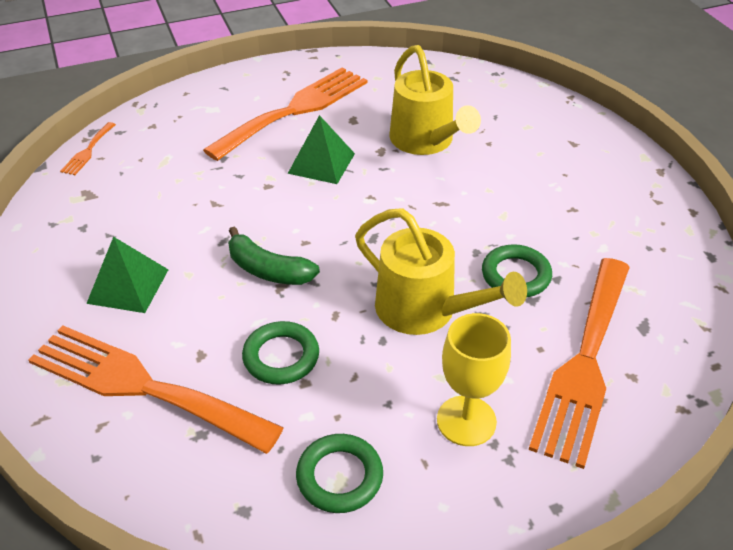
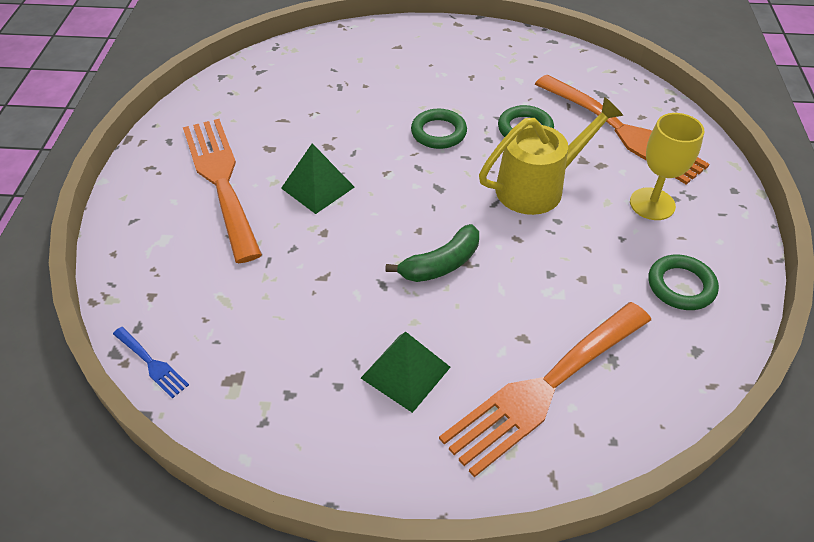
camera: 65 degrees left, 5 degrees up
(88, 151) = (152, 364): orange fork -> blue fork
(281, 357) = (549, 285): green ring -> green ring (438, 132)
(426, 141) = (337, 117): yellow watering can -> none

